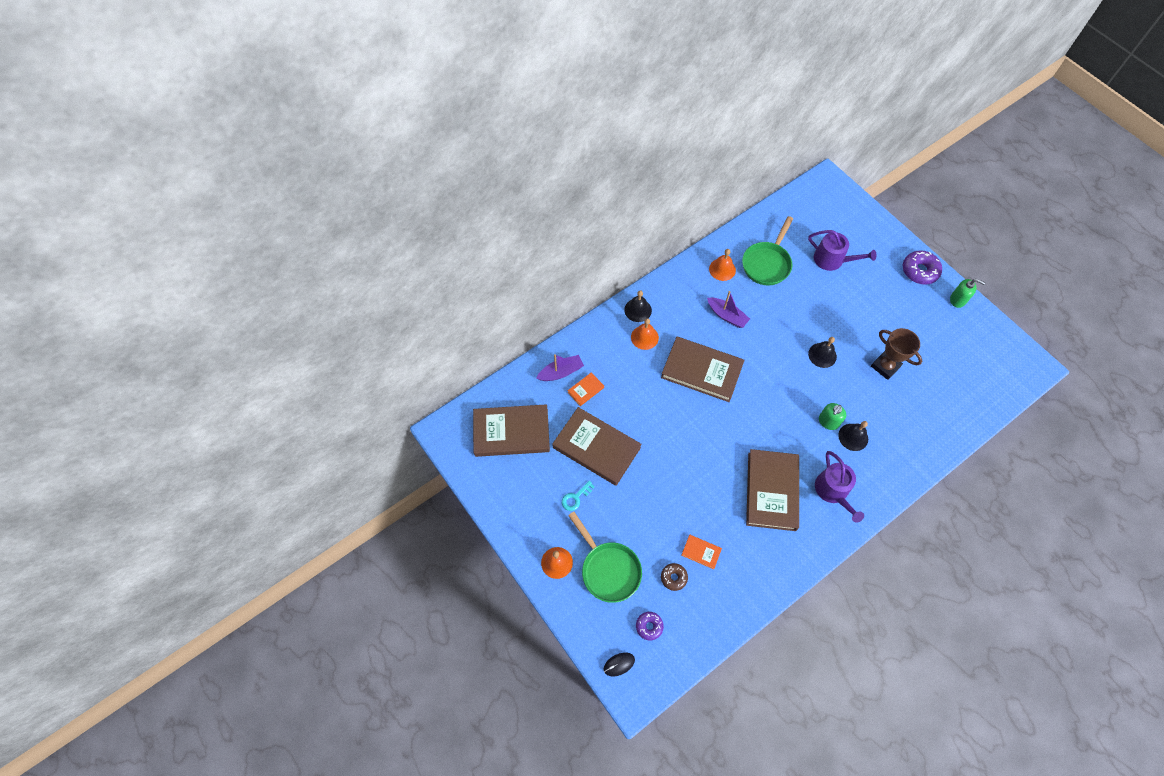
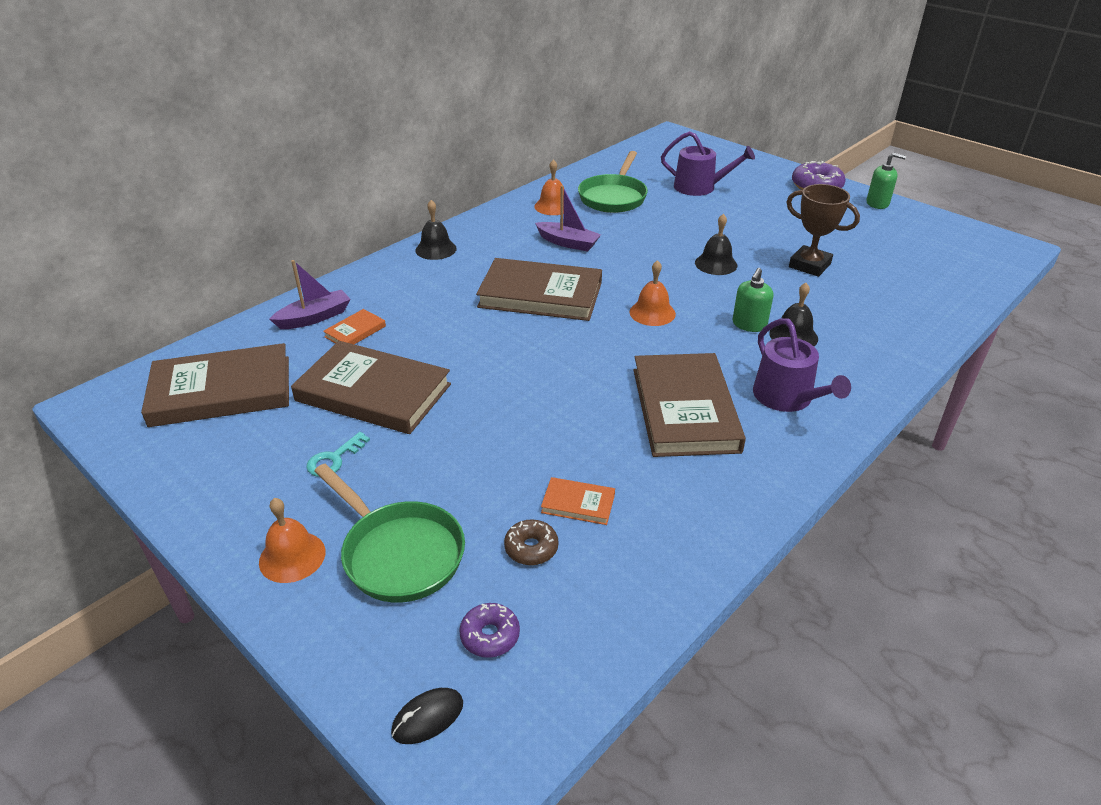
camera: 10 degrees left, 25 degrees down
(644, 337) = (448, 272): orange bell -> orange bell (652, 313)

